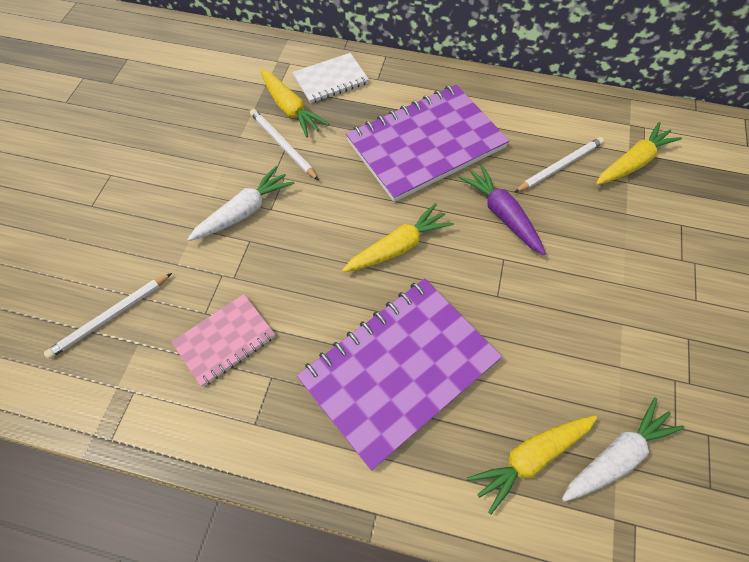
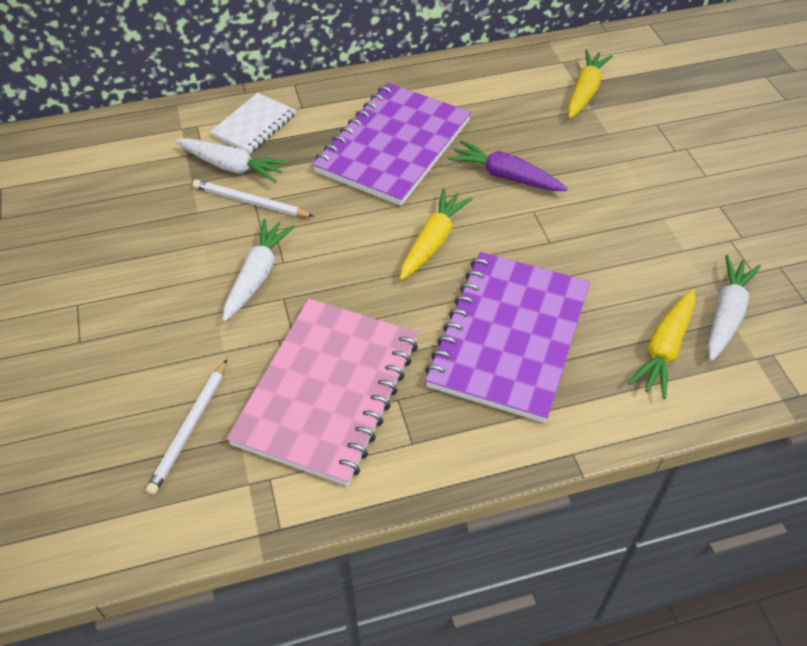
camera: 30 degrees left, 10 degrees down
(225, 341) = (328, 391): pink notebook -> pink notebook, size x1.93
(290, 109) = (232, 167): yellow carrot -> white carrot
(559, 166) = (527, 118): white pencil -> none

